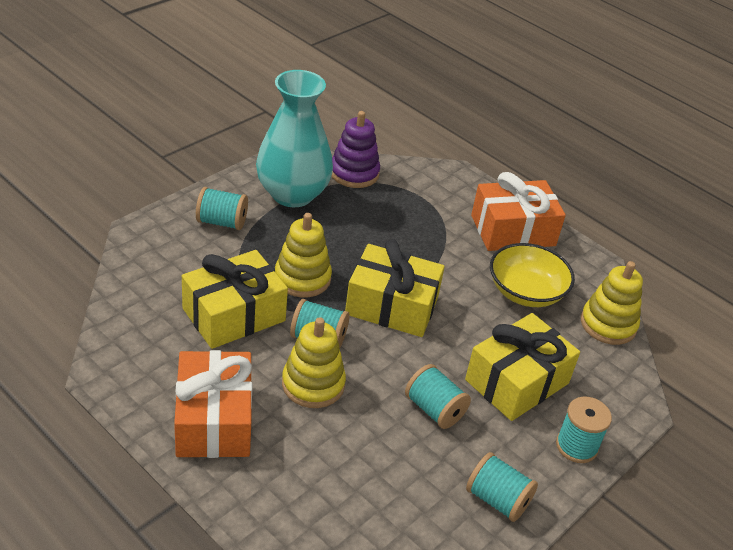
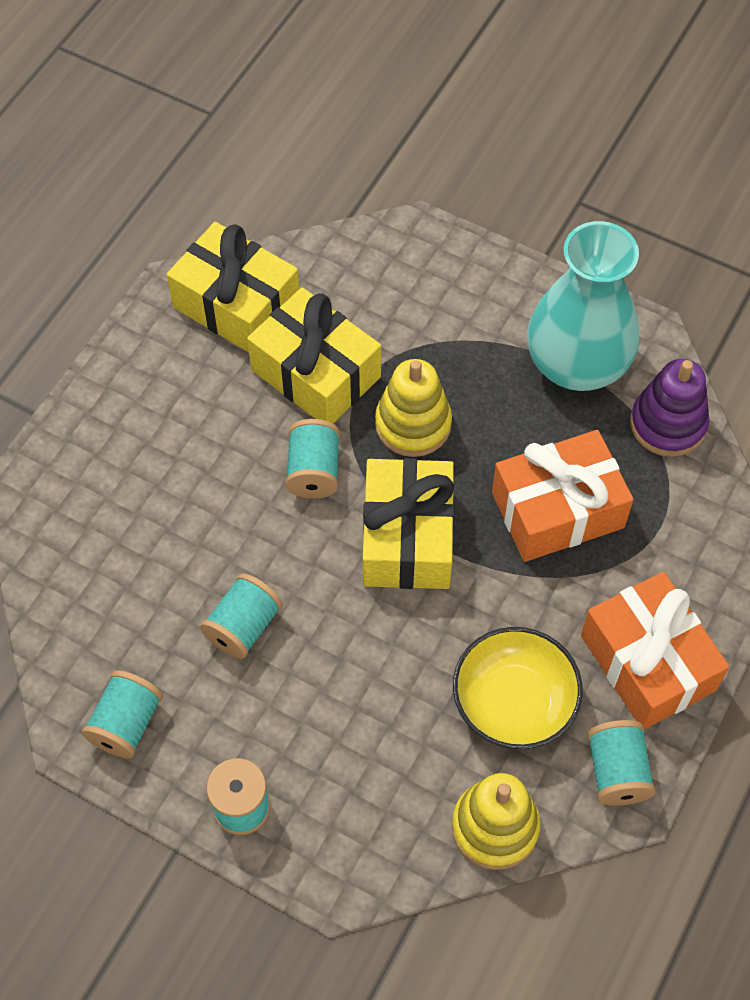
camera: 80 degrees right, 20 degrees up
(214, 420) = (148, 407): orange gift -> orange gift (557, 510)
(222, 222) = (477, 307): turquoise spool -> turquoise spool (617, 772)
(313, 384) = (236, 486): yellow stacking toy -> none
(516, 381) = (329, 716): yellow gift -> yellow gift (237, 305)

